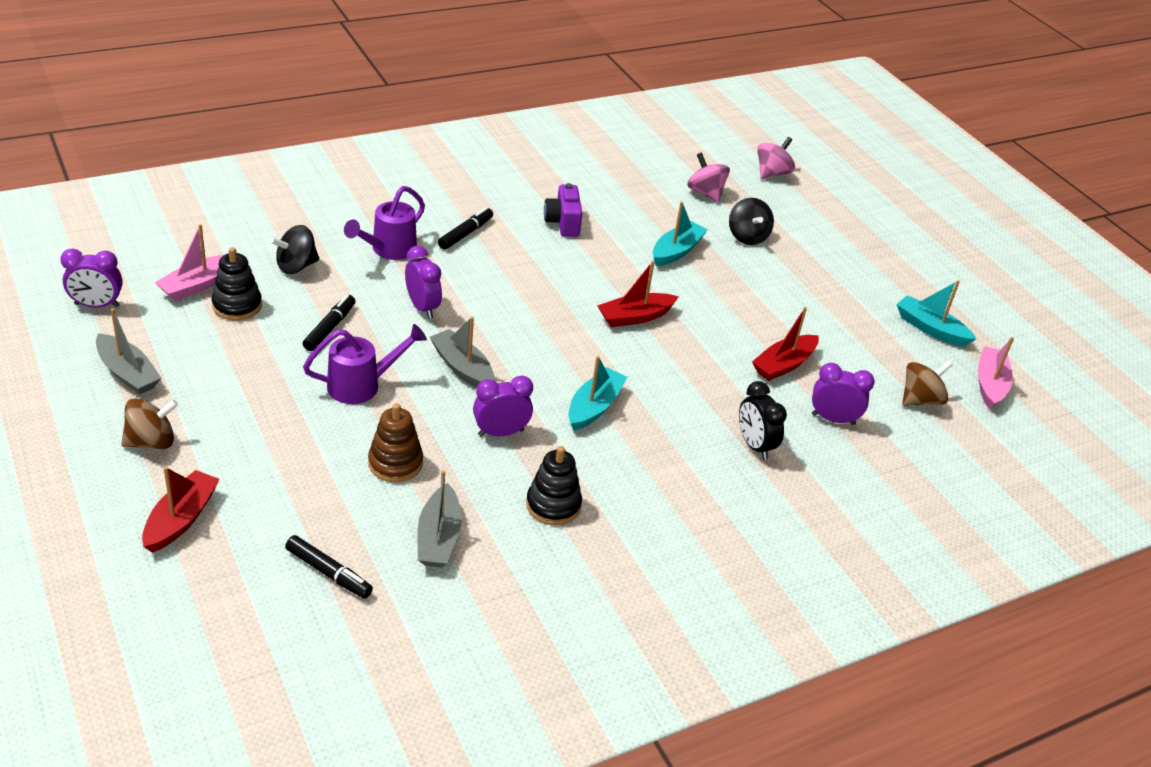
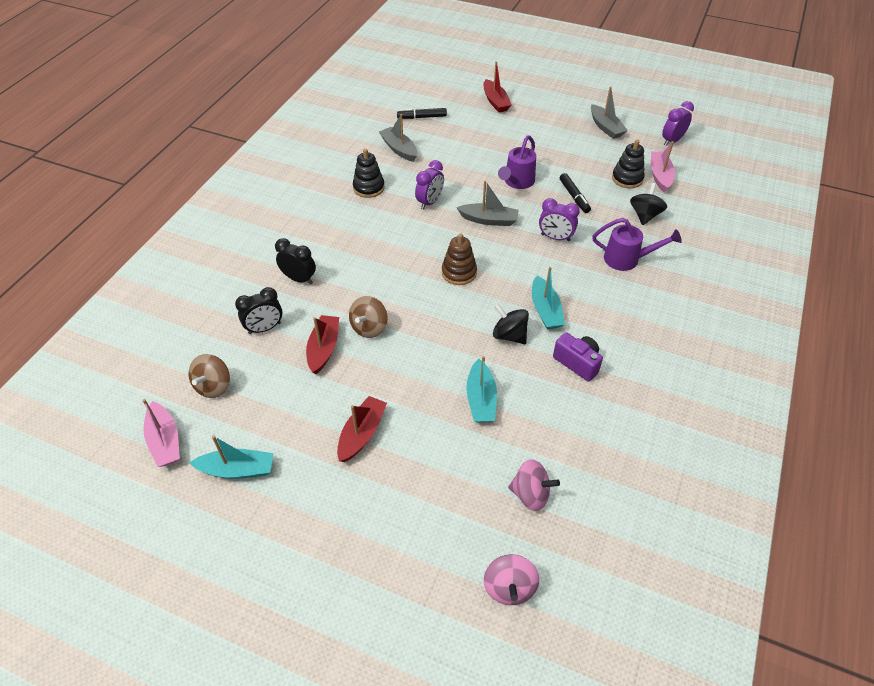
camera: 145 degrees right, 10 degrees up
(128, 373) = (605, 127): grey boat -> grey boat turned 120 degrees counterclockwise
(151, 442) = (550, 114): brown spinning top -> brown spinning top (369, 328)
(389, 250) = (627, 259): purple watering can -> purple watering can turned 105 degrees clockwise
(395, 463) = (454, 162): brown stacking toy -> brown stacking toy (459, 272)
(465, 234) = (612, 303): black marker -> none
(594, 407) = (403, 244): turquoise boat -> turquoise boat (545, 310)
(635, 317) = (445, 317): red boat -> red boat (362, 434)
(747, 237) = (449, 463): black spinning top -> black spinning top (509, 335)
(833, 419) = (264, 328): purple clock -> black clock

